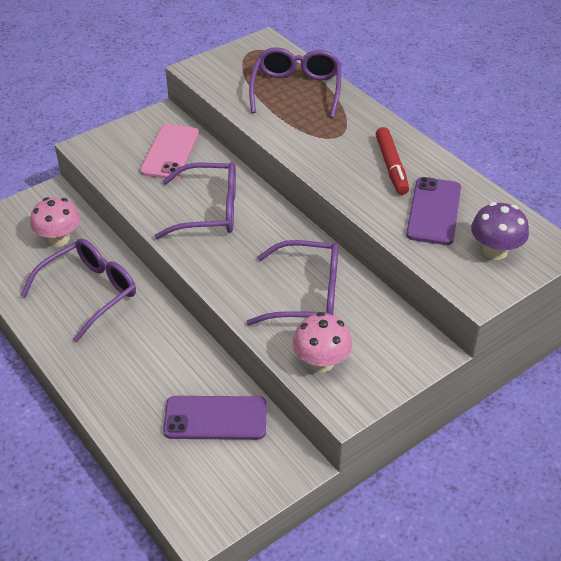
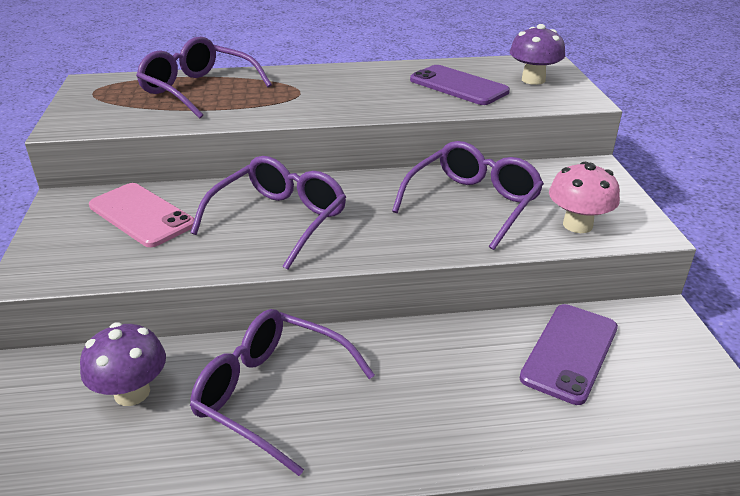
camera: 60 degrees left, 10 degrees down
(59, 239) = (132, 392): pink mushroom -> purple mushroom
(90, 292) = (271, 394): purple glasses -> purple glasses turned 45 degrees counterclockwise
(391, 166) = (376, 84): red marker -> none

